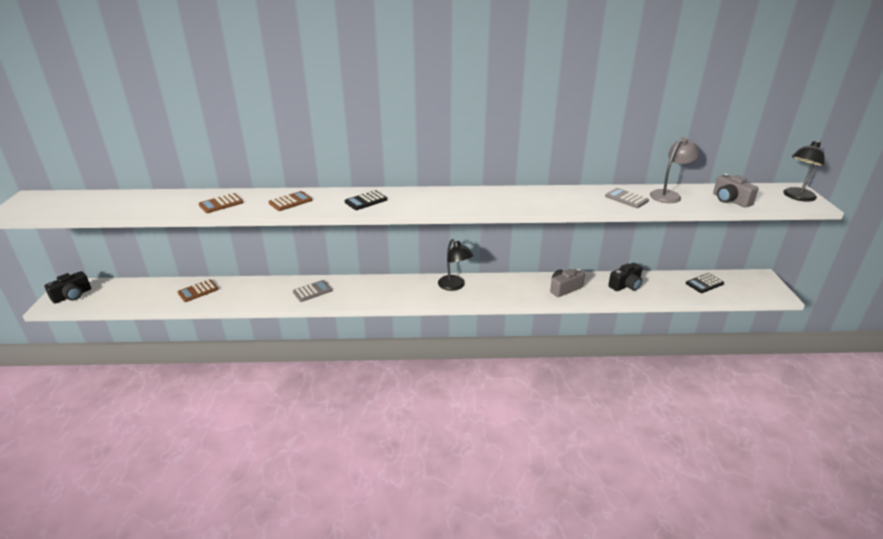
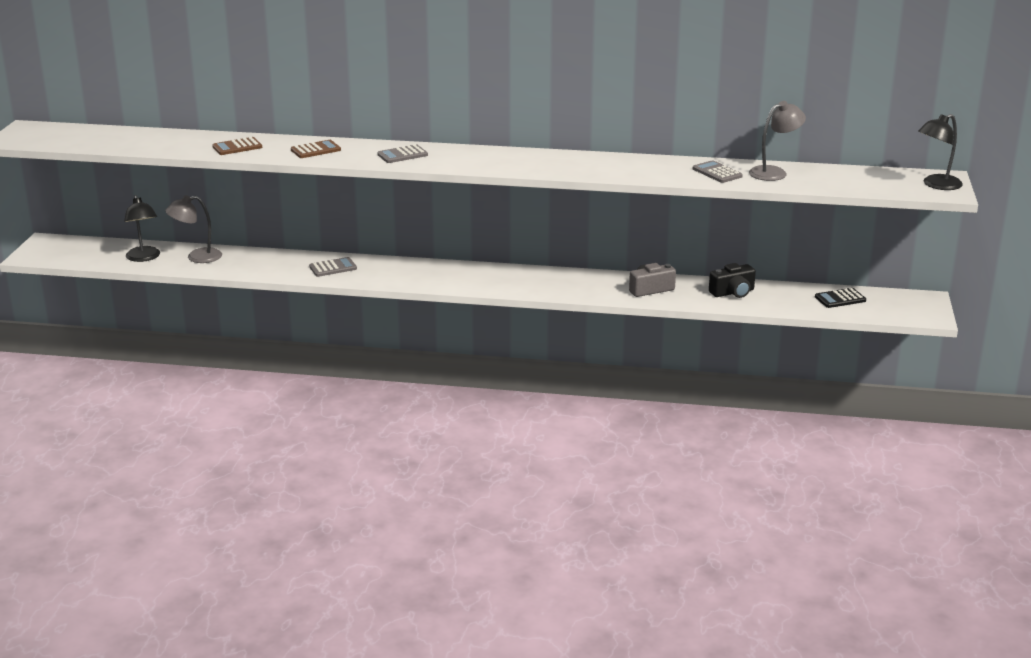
camera: 10 degrees right, 5 degrees down
(72, 295) = (52, 250): black camera -> none
(198, 291) = (197, 257): brown calculator -> grey lamp
(366, 201) = (402, 155): black calculator -> grey calculator
(454, 286) = (510, 276): black lamp -> black lamp (144, 258)
(730, 200) = (846, 182): grey camera -> none

